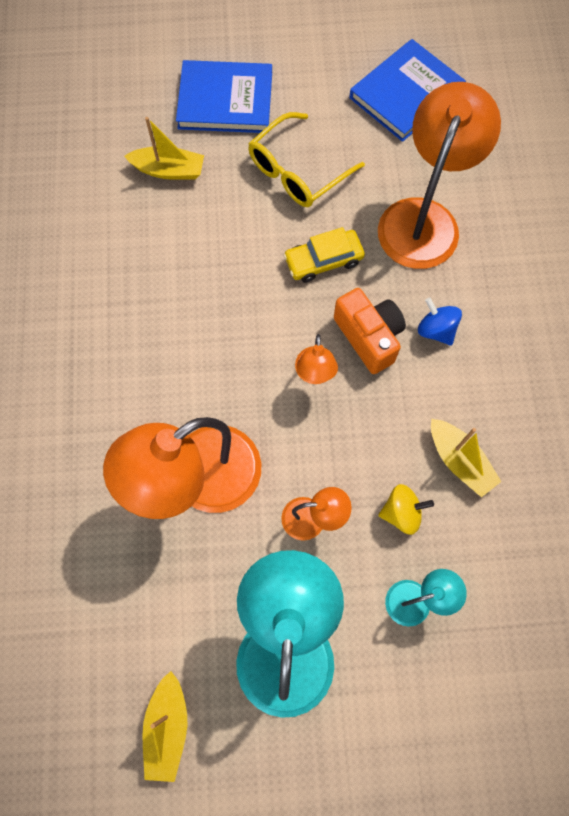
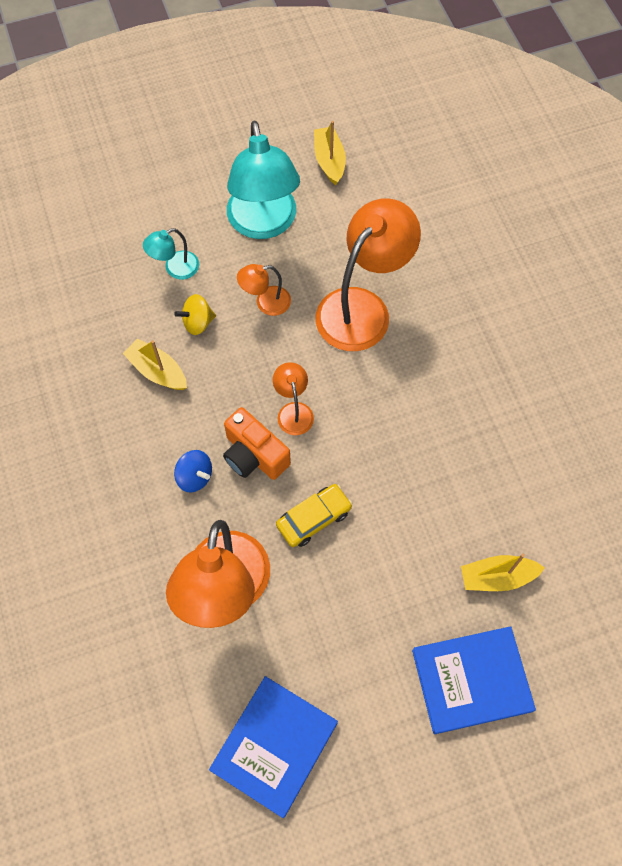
camera: 165 degrees right, 5 degrees down
(297, 171) = (367, 611): yellow glasses -> none

